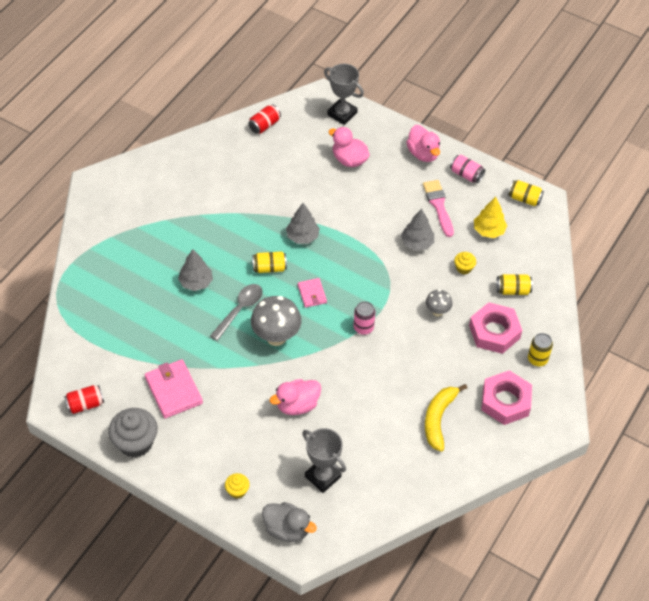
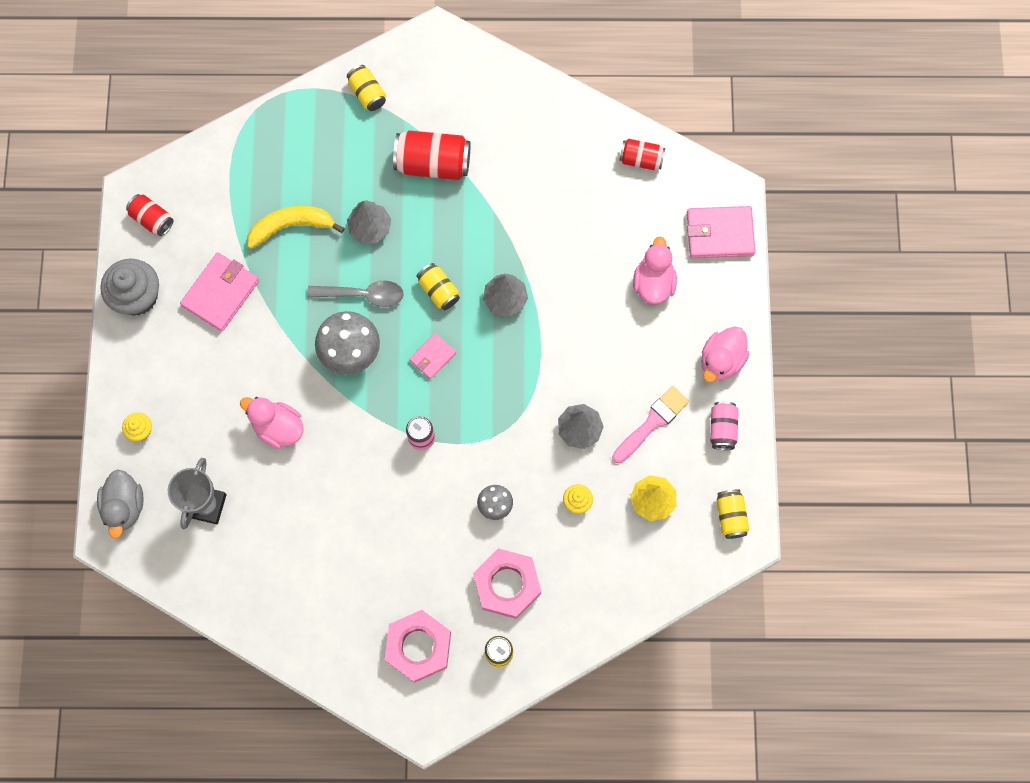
camera: 60 degrees right, 20 degrees up
(179, 227) = (433, 163): none -> red can
(342, 114) = (719, 233): grey trophy -> pink wallet
(438, 419) = (350, 586): yellow banana -> yellow banana (291, 226)
(513, 290) = (581, 574): yellow can -> yellow can (367, 93)

